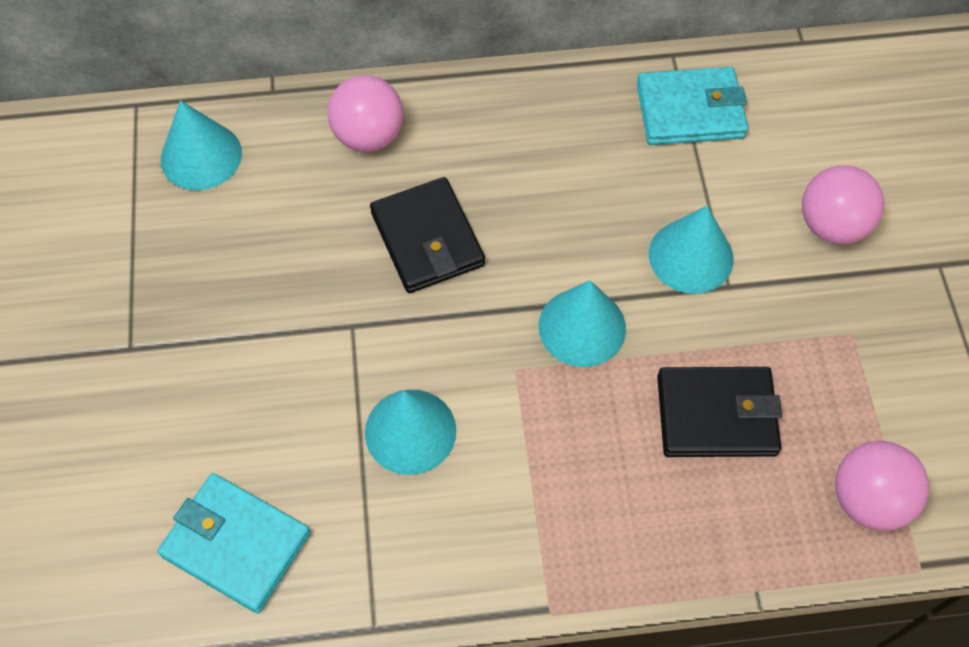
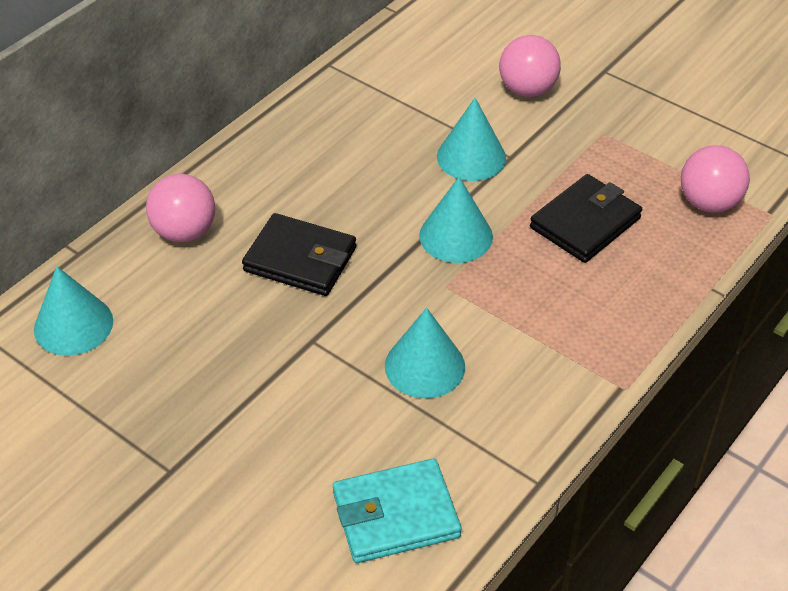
camera: 45 degrees left, 15 degrees down
(690, 111) = (376, 86): turquoise wallet -> none

